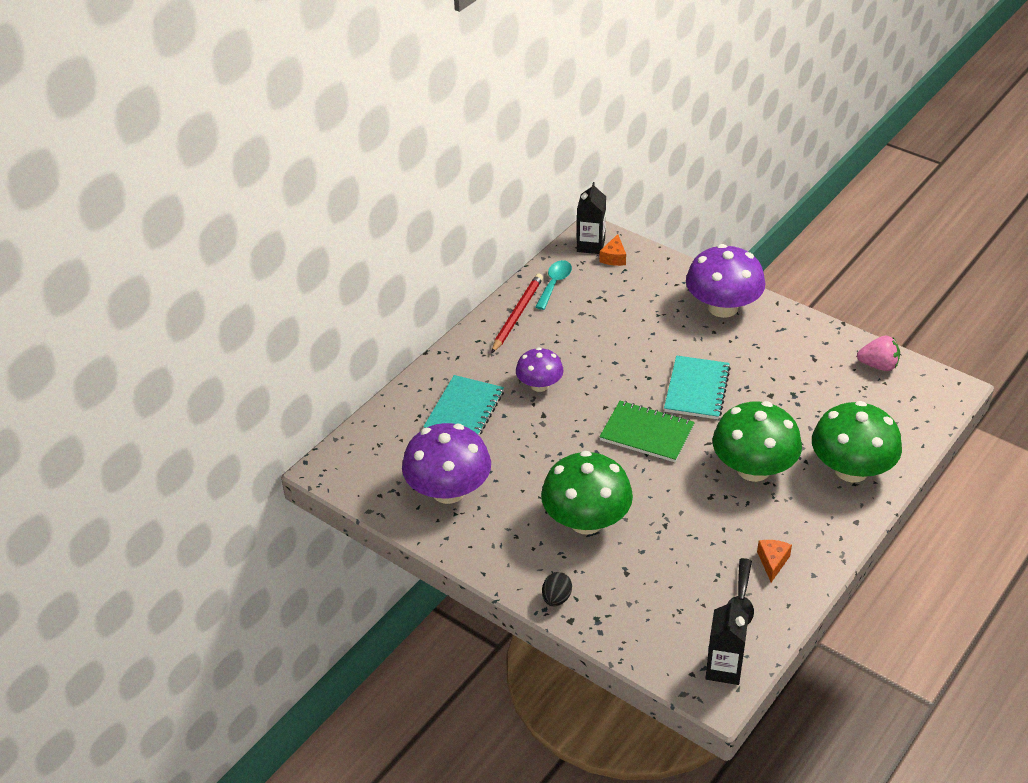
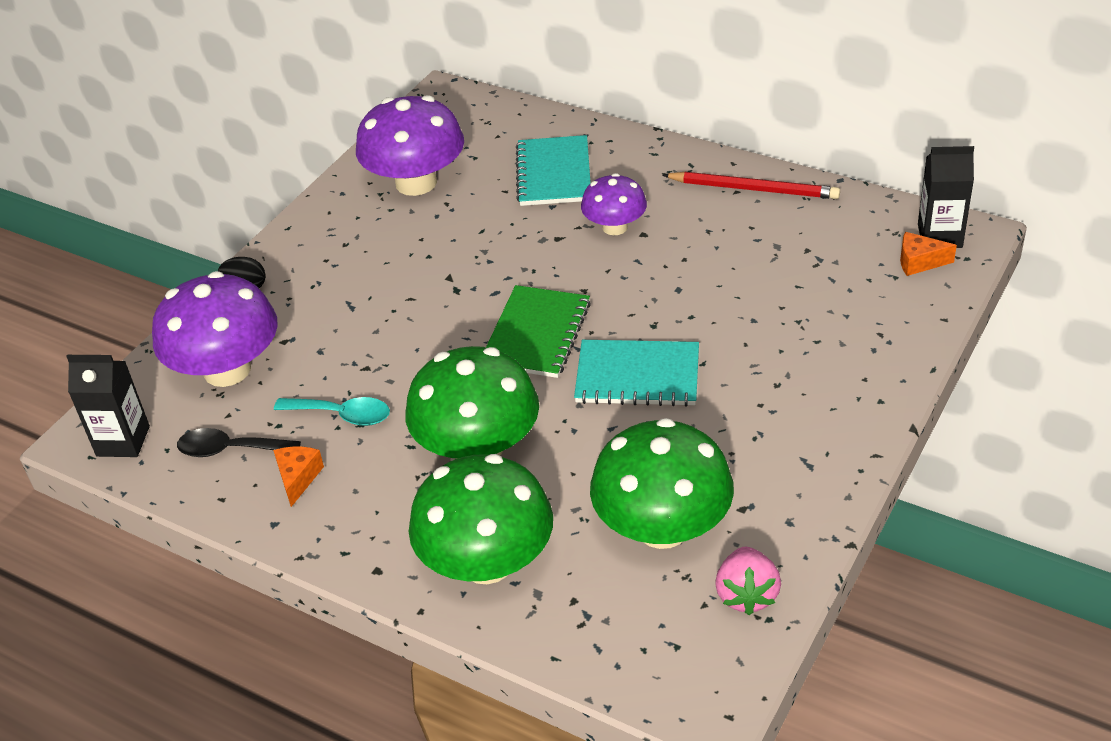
camera: 85 degrees right, 0 degrees up
(464, 411) = (554, 173): turquoise notebook -> turquoise notebook turned 75 degrees clockwise
(554, 284) = (833, 213): turquoise spoon -> turquoise spoon (342, 415)
(586, 521) = (370, 297): green mushroom -> green mushroom (662, 527)
(723, 307) = (840, 390): purple mushroom -> purple mushroom (227, 370)
(772, 562) = (298, 478): orange cheese -> orange cheese turned 90 degrees counterclockwise

